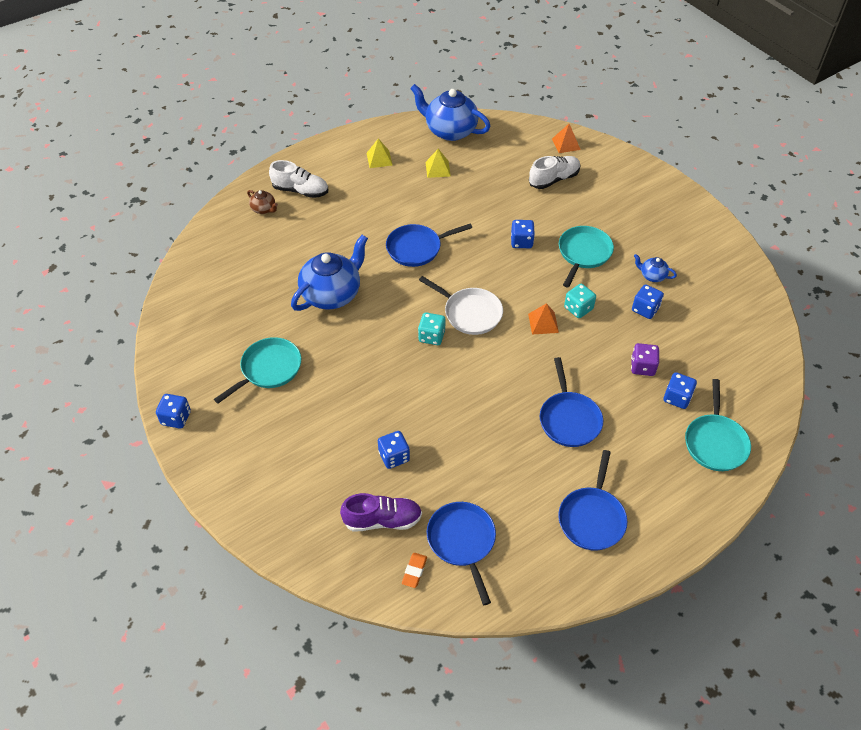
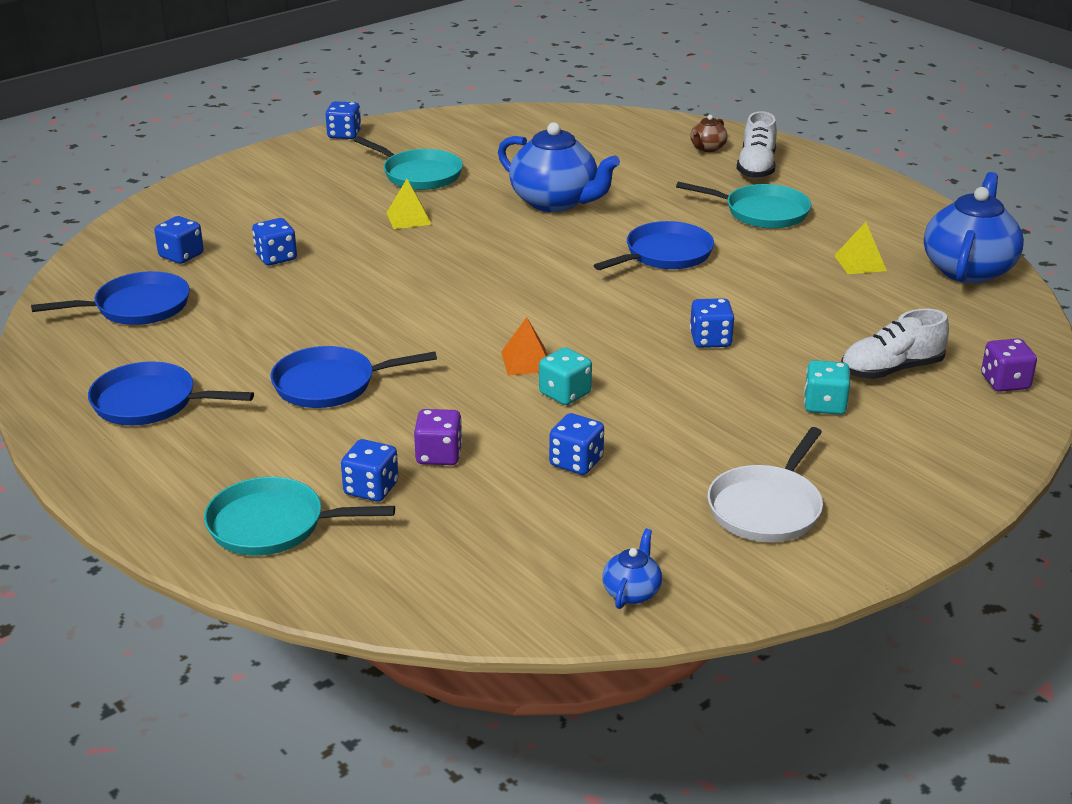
camera: 85 degrees right, 20 degrees down
(379, 159) = (858, 216): yellow pyramid -> yellow pyramid (408, 218)
(382, 520) = (181, 255): purple shoe -> blue dice
(414, 571) = (103, 278): orange eraser -> none
(416, 248) = (665, 254): blue pan -> blue pan turned 75 degrees clockwise
(431, 336) = (486, 273): turquoise dice -> turquoise dice (824, 405)
(470, 313) = (537, 300): white pan -> white pan (766, 508)
(554, 179) = (891, 370): white shoe -> white shoe turned 105 degrees clockwise
(566, 144) = (1005, 382): orange pyramid -> purple dice
(583, 253) = (702, 400): turquoise pan -> turquoise pan (762, 212)
(652, 276) = (664, 473): blue teapot -> blue teapot (632, 592)

